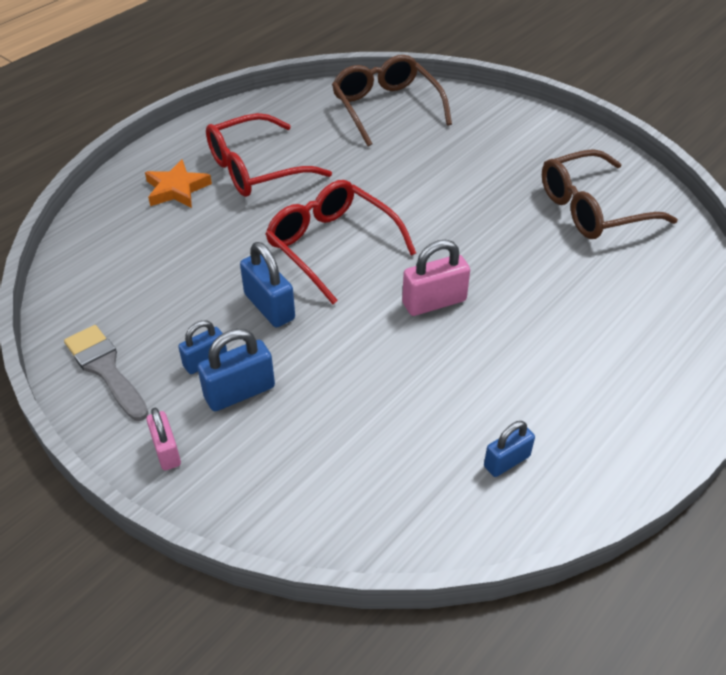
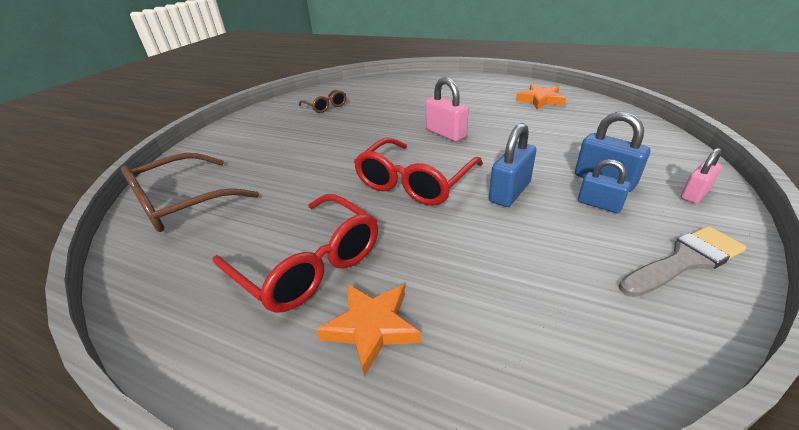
camera: 105 degrees left, 10 degrees down
(105, 369) = (684, 261): grey brush -> grey brush turned 150 degrees counterclockwise
(507, 461) = (540, 100): blue padlock -> orange star
(592, 209) = (325, 106): brown glasses -> brown glasses, size x0.56

